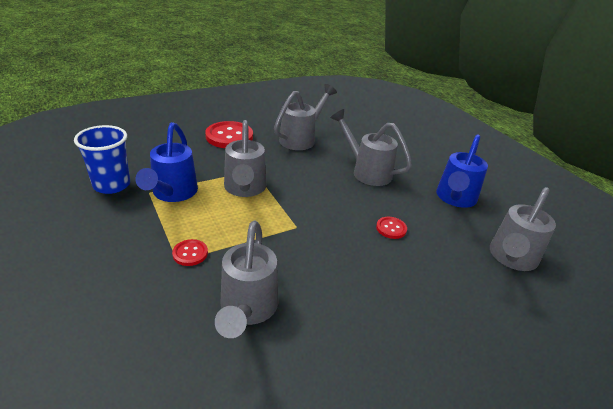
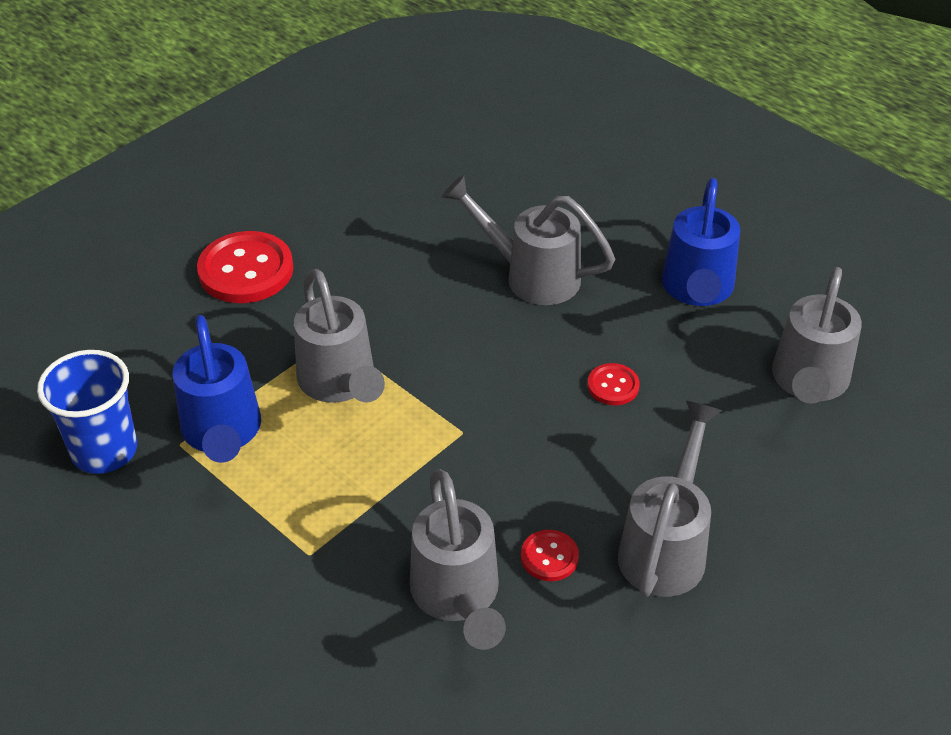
camera: 15 degrees left, 10 degrees up
(190, 253) = (322, 536): red button -> red button (549, 557)
(301, 138) = (383, 232): grey watering can -> grey watering can (666, 545)

